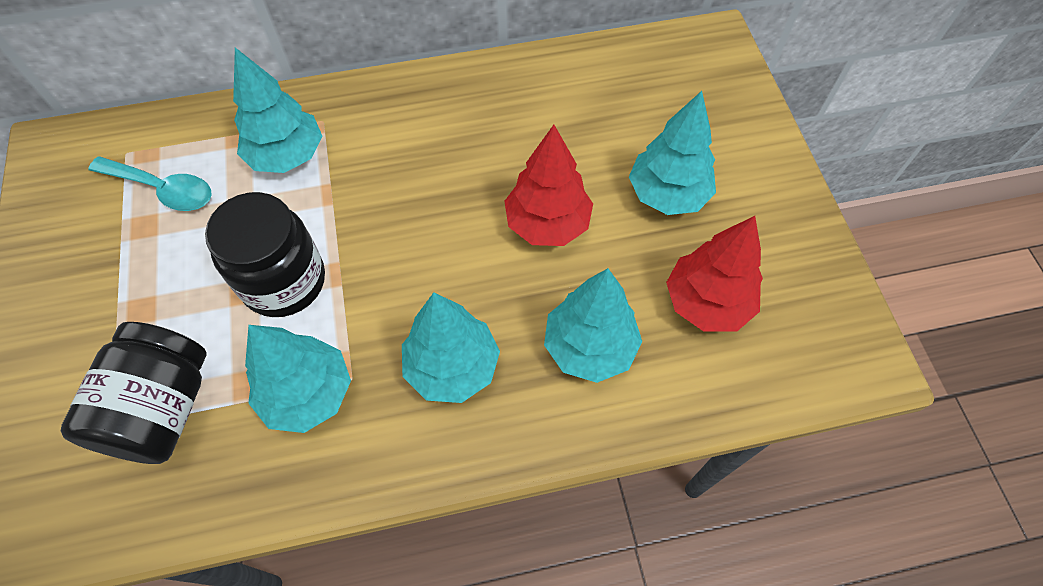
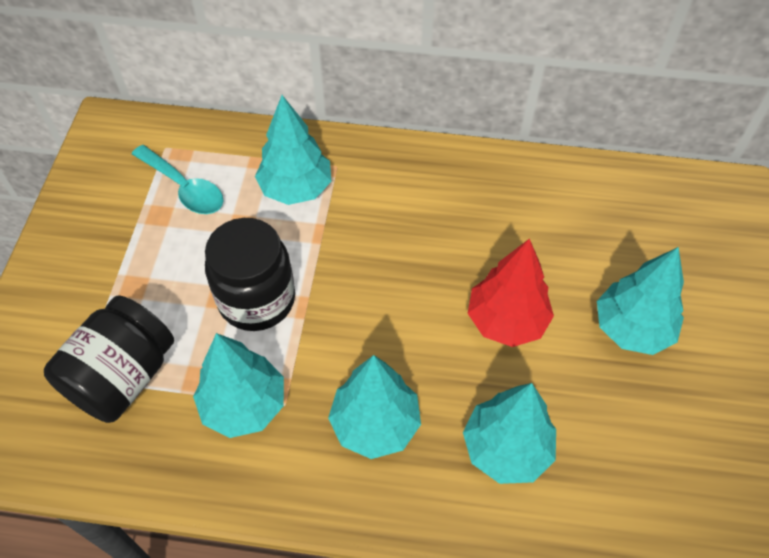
camera: 20 degrees right, 5 degrees down
(707, 303) = (634, 445): red tree -> none

